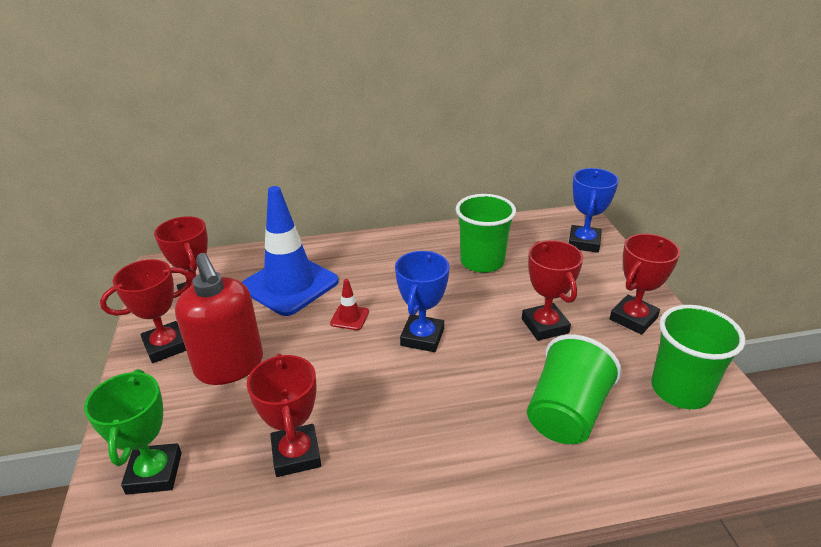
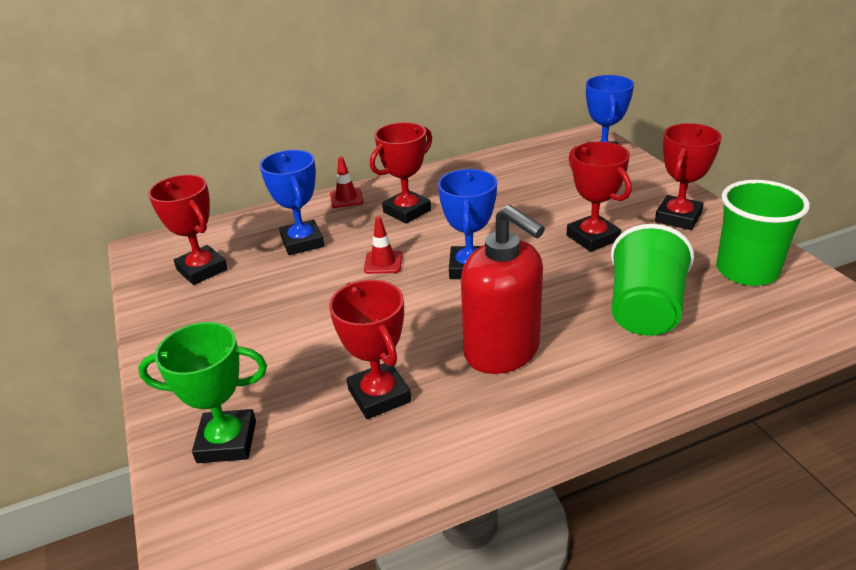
camera: 10 degrees left, 0 degrees up
(154, 473) = (227, 441): green trophy -> green trophy turned 75 degrees counterclockwise
(166, 346) = (185, 322): red trophy -> red trophy (407, 211)
(230, 366) = (268, 328): red soap dispenser -> red soap dispenser (502, 351)
(289, 284) = (302, 242): blue traffic cone -> blue trophy
(342, 247) = (346, 198): none -> red traffic cone
(482, 262) = (504, 190): green cup -> none

